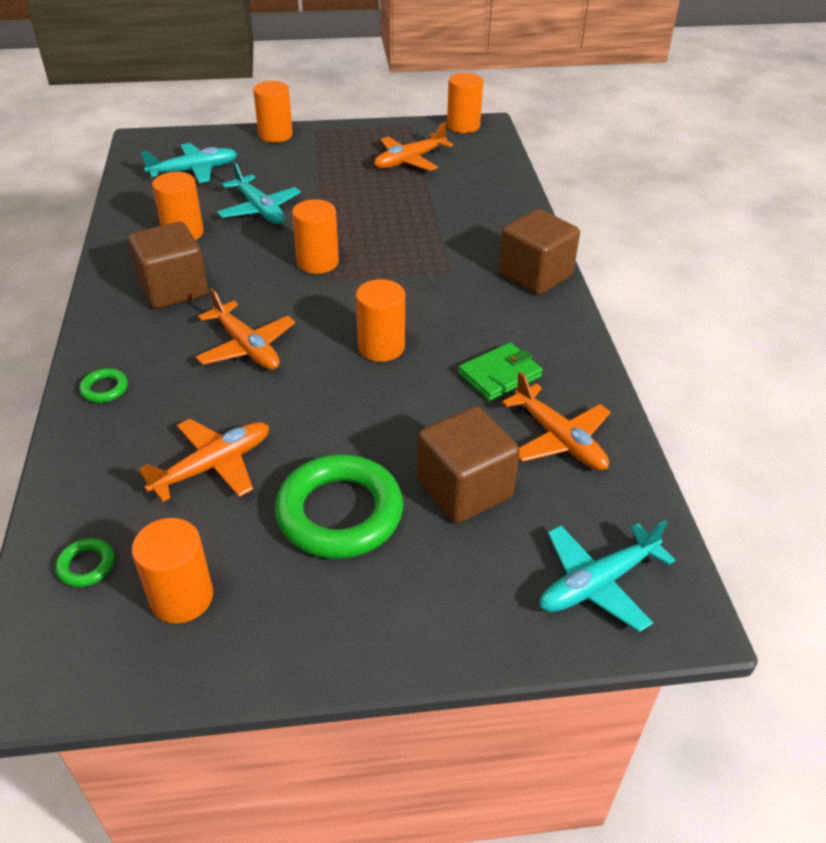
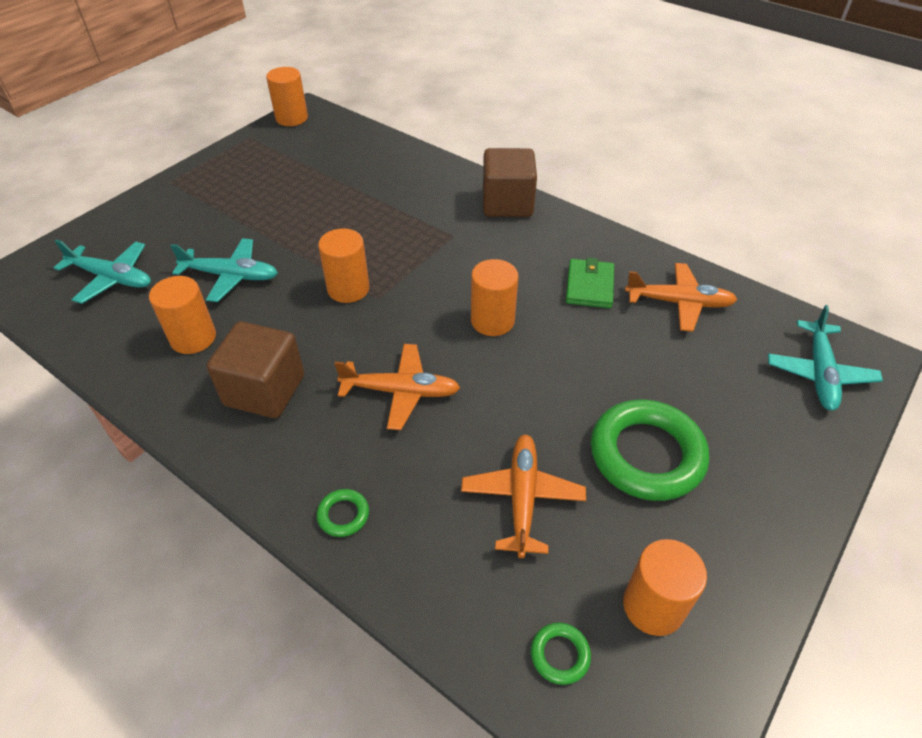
camera: 45 degrees left, 5 degrees up
(194, 171) = (111, 278): turquoise plane -> turquoise plane turned 90 degrees clockwise
(275, 135) = (141, 204): orange cylinder -> none
(410, 160) = (293, 167): orange plane -> none
(464, 489) = (683, 376): brown cube -> none

